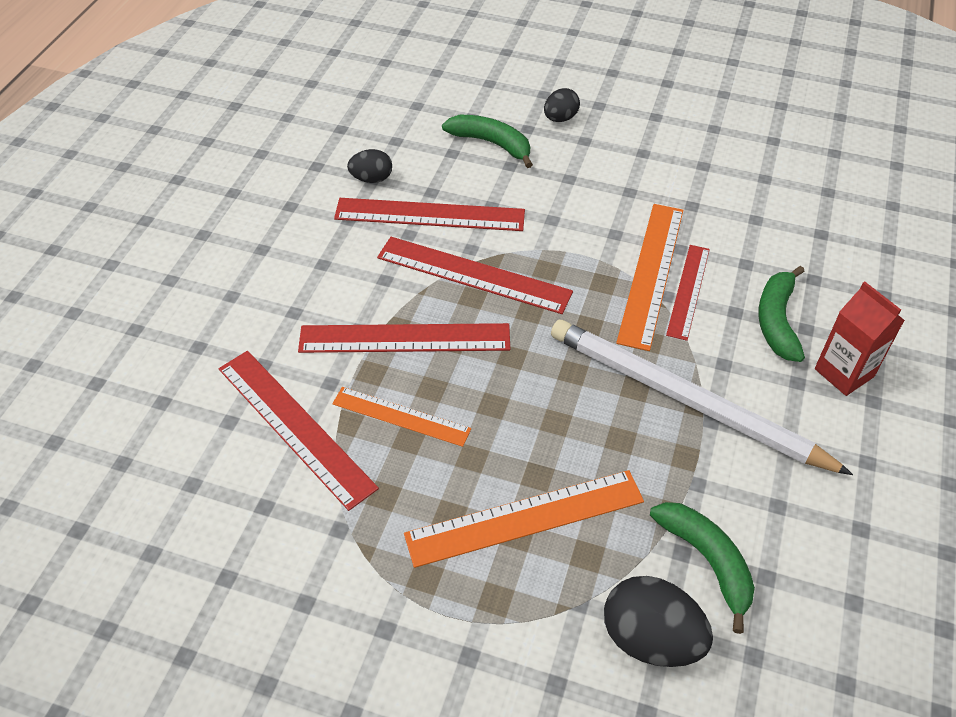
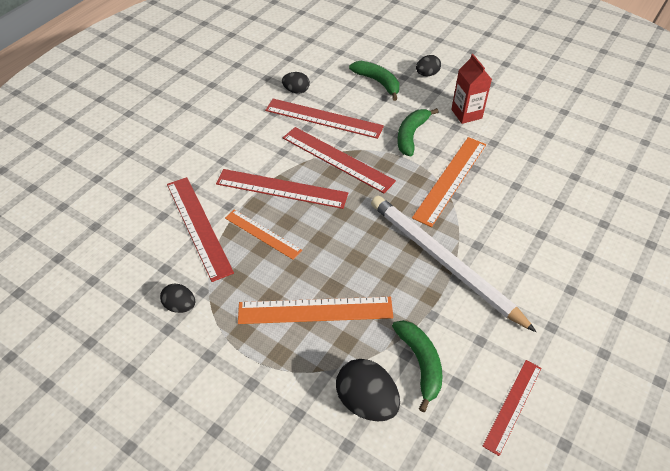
camera: 15 degrees right, 0 degrees up
(312, 561) = (180, 306): none -> black egg
(688, 291) = (470, 195): red ruler -> red ruler (512, 405)
(777, 321) = (523, 225): green banana -> green banana (411, 135)
(844, 373) = (556, 267): red carton -> red carton (466, 114)

